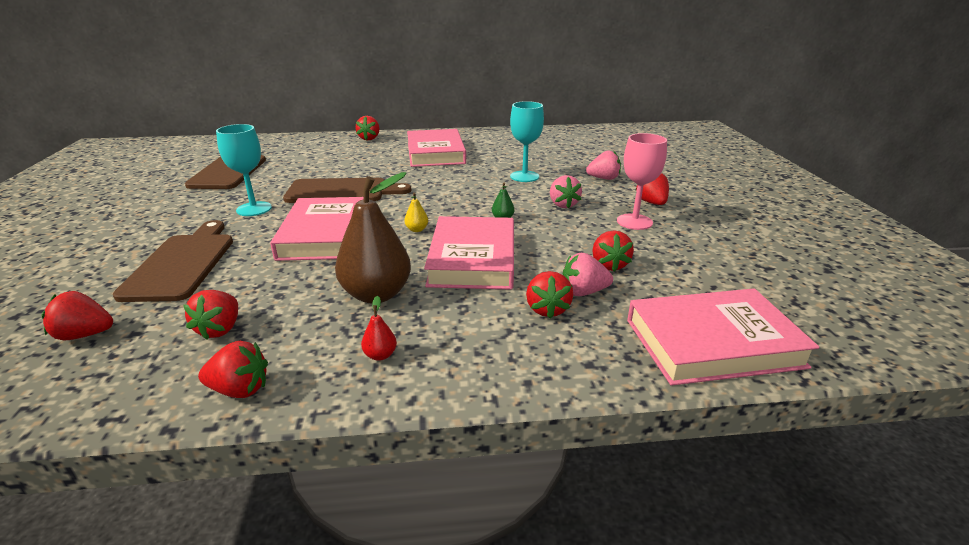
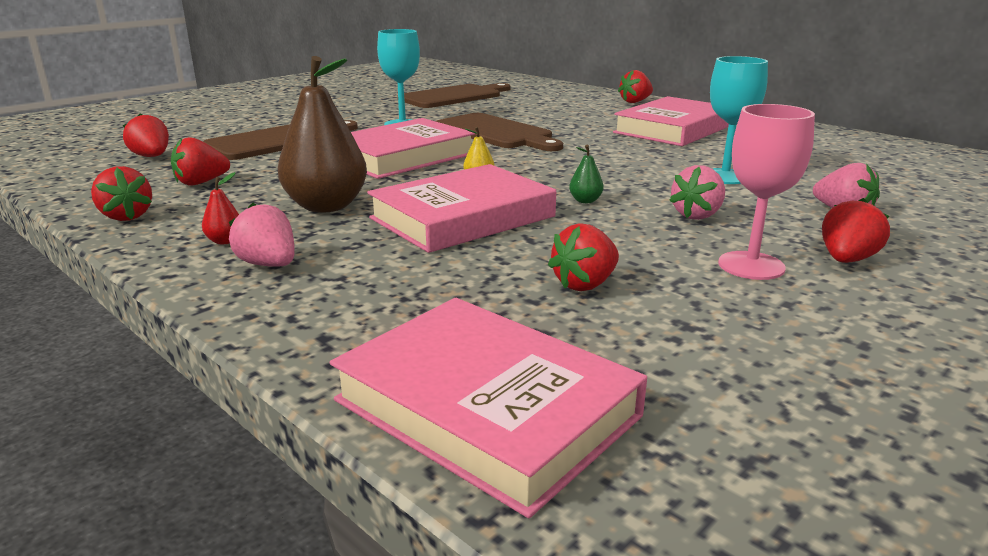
camera: 50 degrees right, 5 degrees down
(547, 309) = (412, 282): red strawberry -> none
(583, 292) = (486, 289): pink strawberry -> pink strawberry (269, 264)

